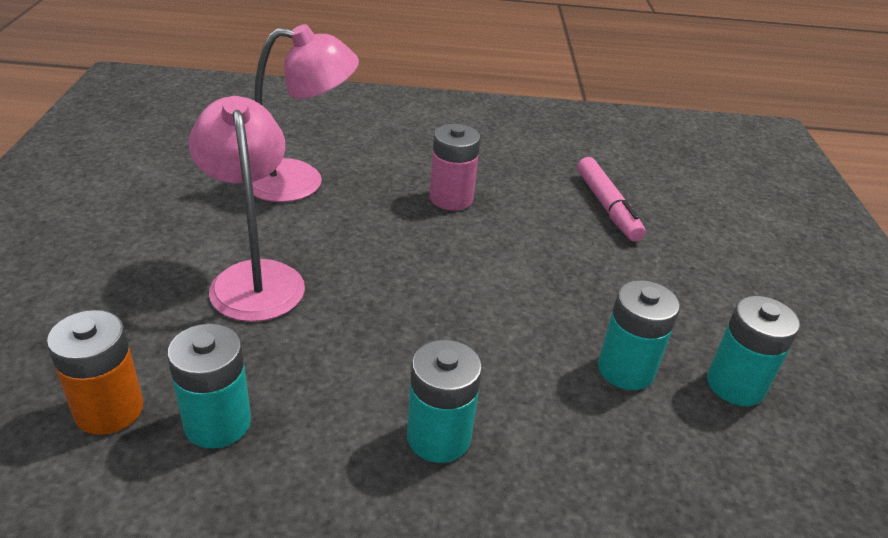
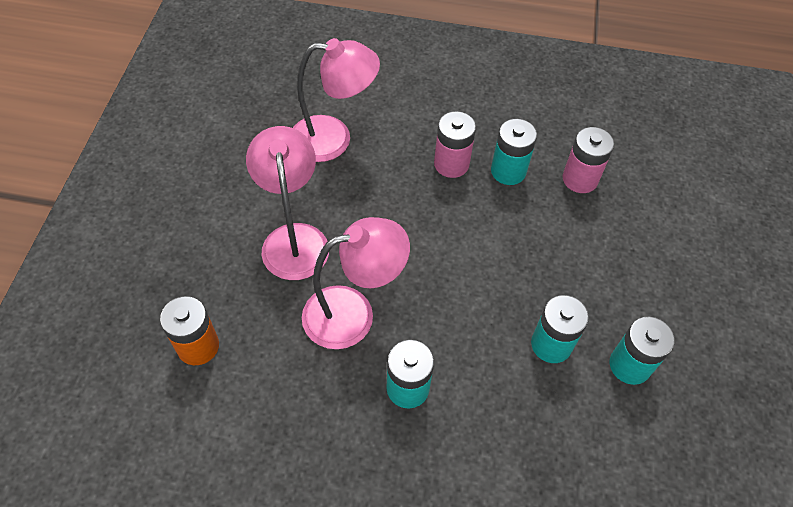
camera: 10 degrees right, 20 degrees up
(217, 423) = (265, 363): turquoise battery -> turquoise battery (508, 171)
(346, 353) = (353, 313): none -> pink lamp
(607, 206) = (580, 179): pink marker -> pink battery

